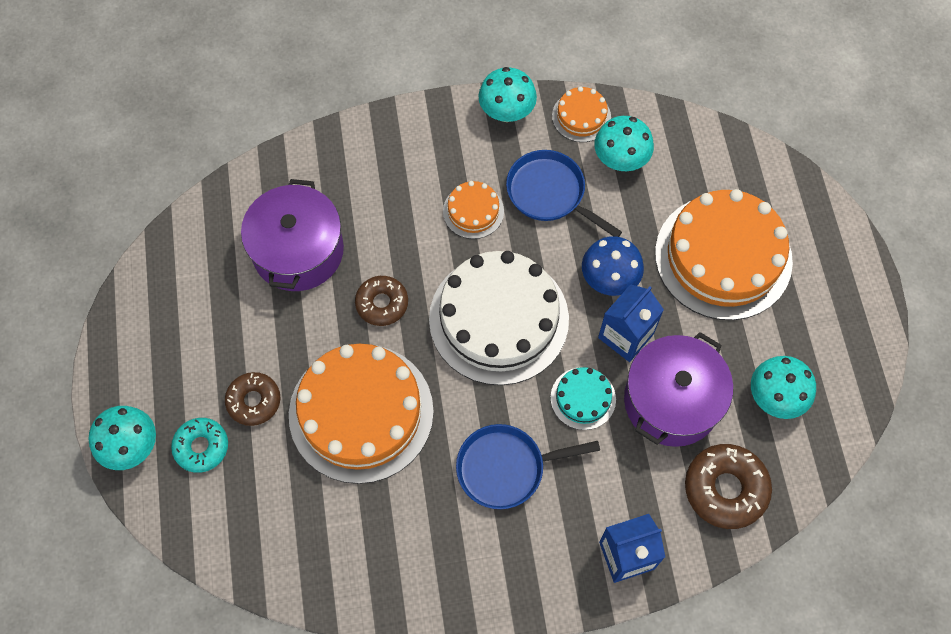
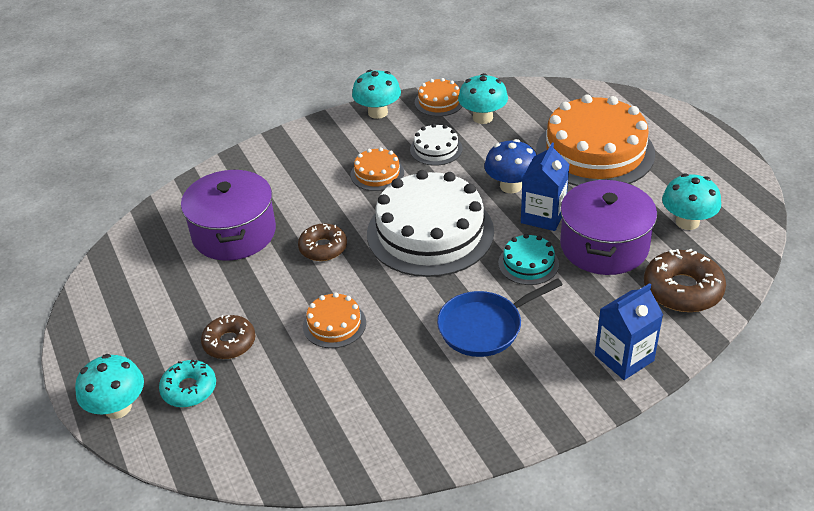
camera: 15 degrees left, 25 degrees down
(361, 412) = (334, 324): orange cake -> orange cake, size x0.46
(550, 194) = (436, 149): blue pan -> white cake

